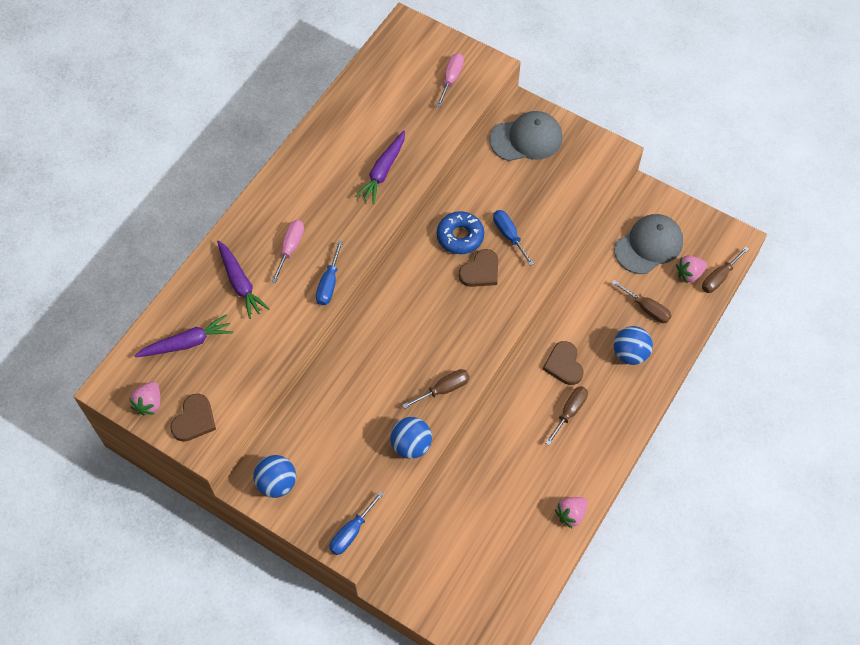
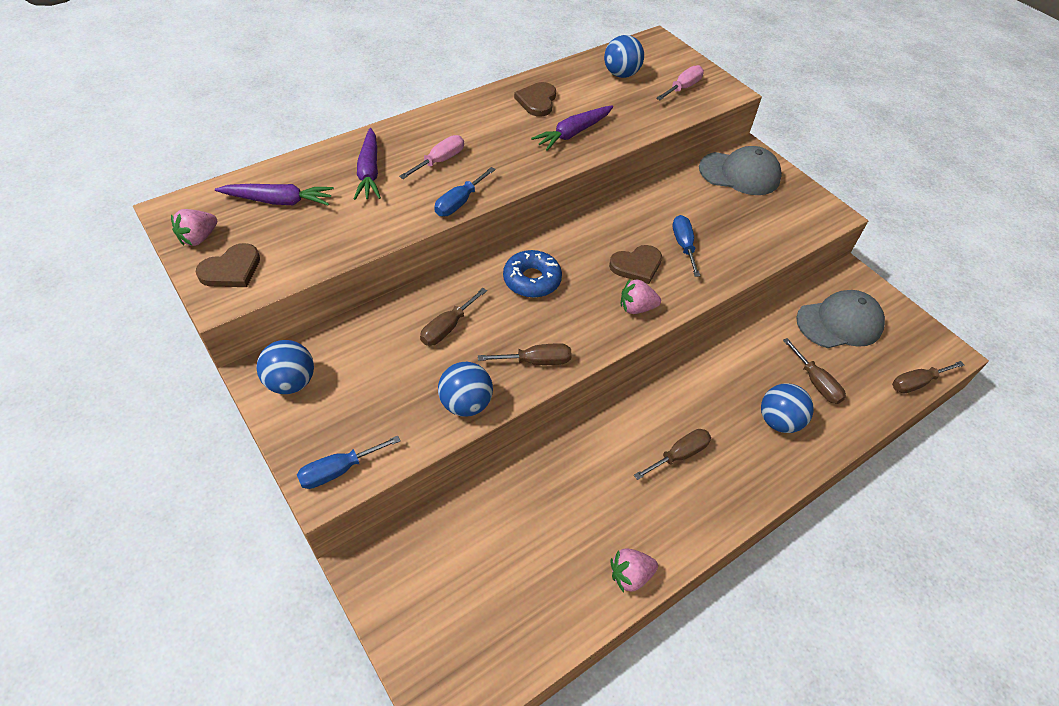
camera: 20 degrees right, 10 degrees down
(365, 389) = (447, 328): none -> brown screwdriver
(392, 83) = (621, 74): none -> blue ball
(460, 236) = (629, 229): blue donut -> blue donut (532, 280)
(564, 365) = (693, 402): brown heart -> brown heart (537, 101)
(689, 274) = (880, 366): pink strawberry -> pink strawberry (636, 308)

